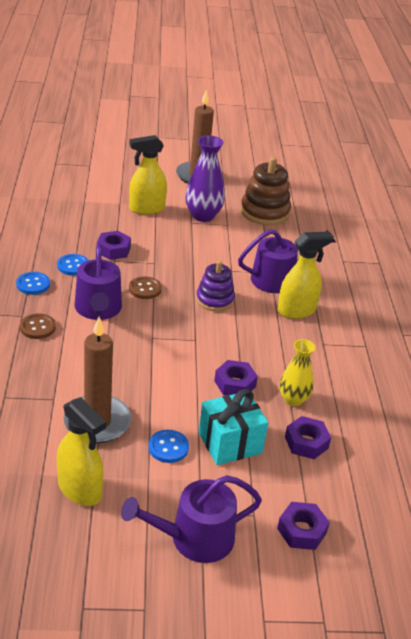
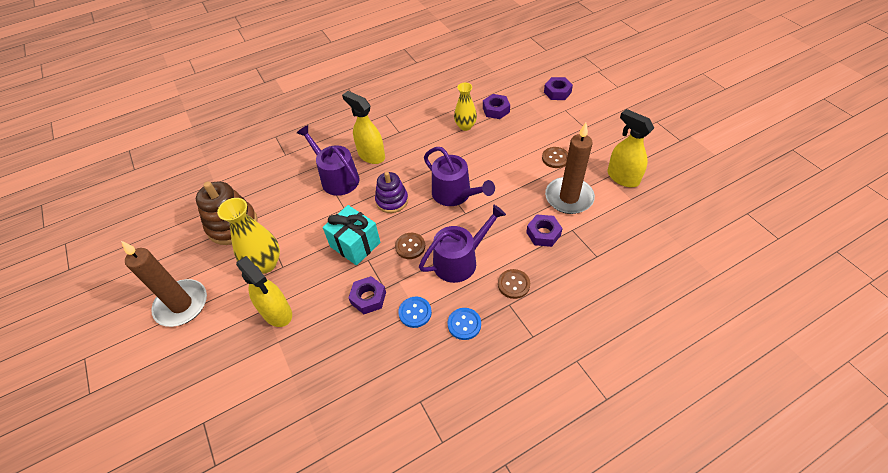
camera: 110 degrees left, 15 degrees up
(80, 489) = (622, 177): yellow spray bottle -> yellow spray bottle turned 60 degrees counterclockwise
(168, 447) = (555, 158): blue button -> brown button
(194, 538) = (602, 123): purple watering can -> purple watering can (455, 194)
(203, 216) = (265, 264): purple vase -> yellow vase
(230, 443) = (526, 136): turquoise gift -> turquoise gift (355, 245)
(235, 383) = (474, 154): purple nut -> purple nut (543, 234)

